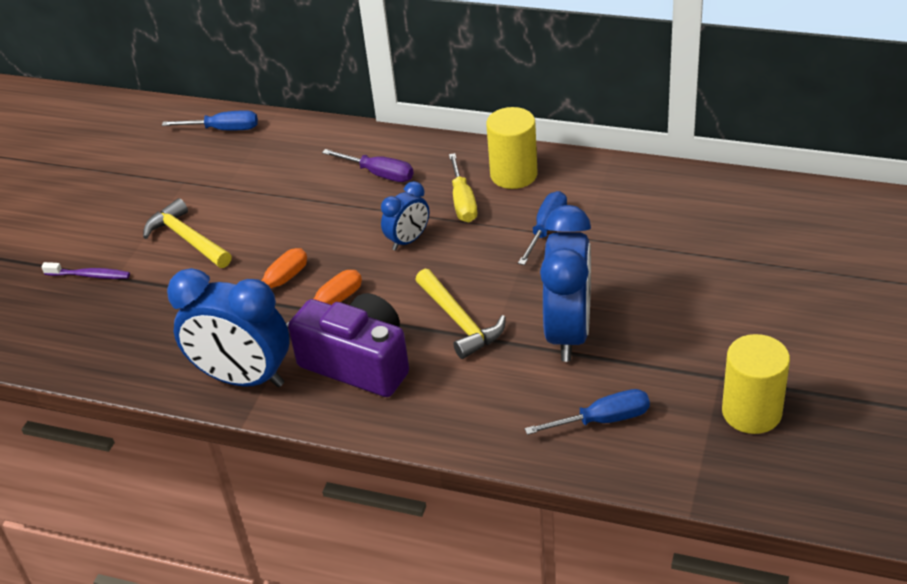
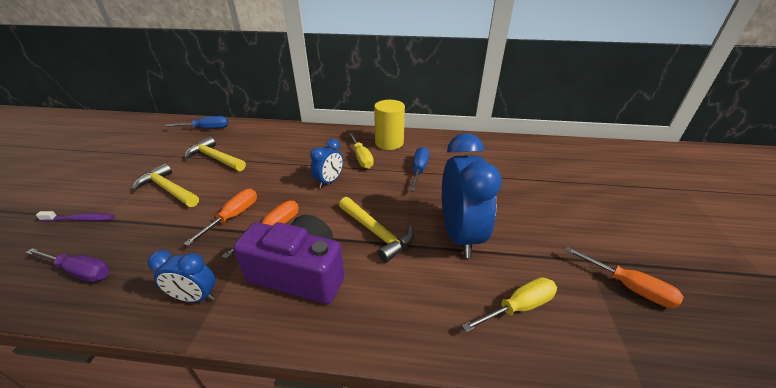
camera: 15 degrees left, 5 degrees down
(243, 378) = (195, 297): blue clock -> blue clock, size x0.52
(244, 190) = (215, 158): none -> yellow hammer
(379, 174) = (306, 146): purple screwdriver -> purple screwdriver (81, 272)
(603, 420) = (519, 307): blue screwdriver -> yellow screwdriver
(751, 412) = (629, 287): yellow cylinder -> orange screwdriver

